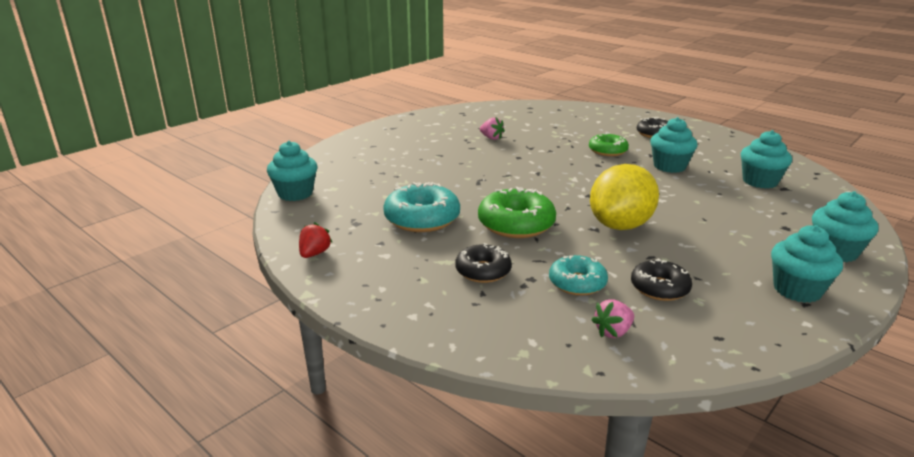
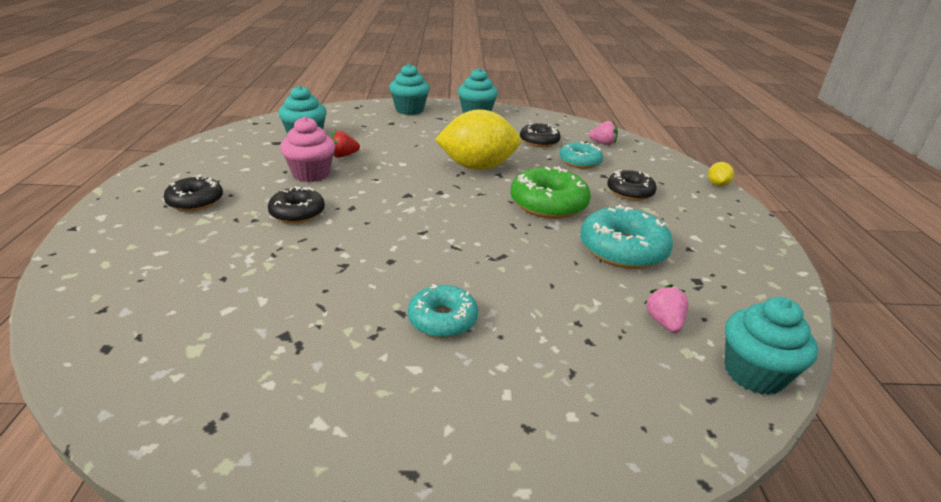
camera: 135 degrees left, 5 degrees up
(314, 253) = (766, 270): red strawberry -> red strawberry (343, 156)
(421, 337) = (717, 184): none -> yellow lemon
(452, 152) = (442, 319): none -> turquoise donut
(491, 138) = (339, 313): pink strawberry -> pink strawberry (664, 322)
(607, 151) = (297, 213): green donut -> black donut
(669, 166) = (311, 174): turquoise cupcake -> pink cupcake

